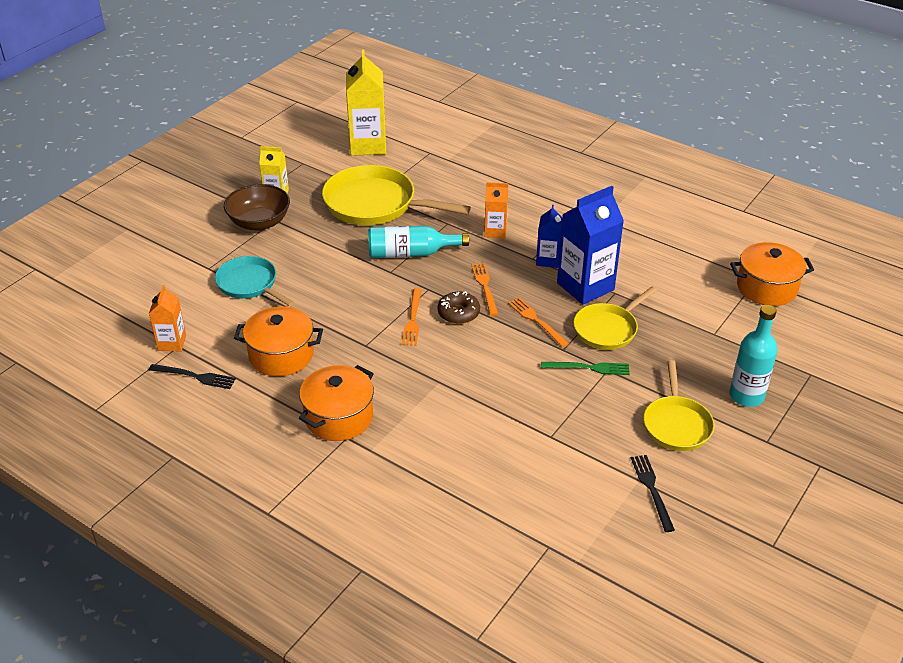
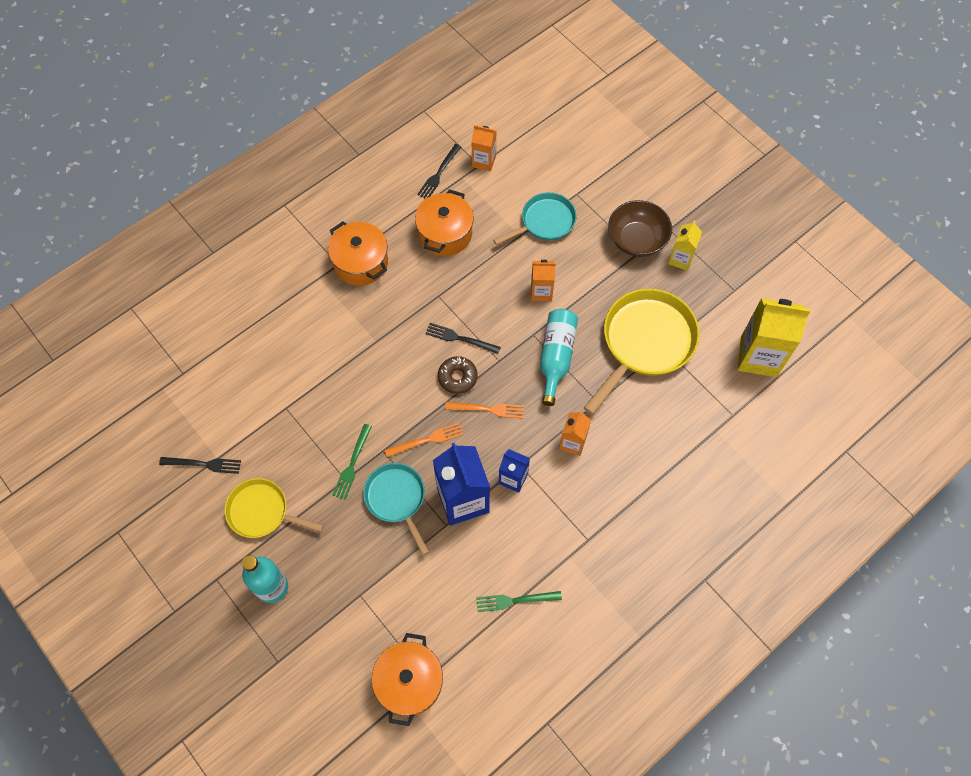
camera: 105 degrees right, 25 degrees up
(338, 274) = (541, 292): none -> orange carton
(412, 319) = (460, 338): orange fork -> black fork
(608, 329) = (397, 499): yellow pan -> turquoise pan
(658, 241) = (515, 600): none -> green fork

